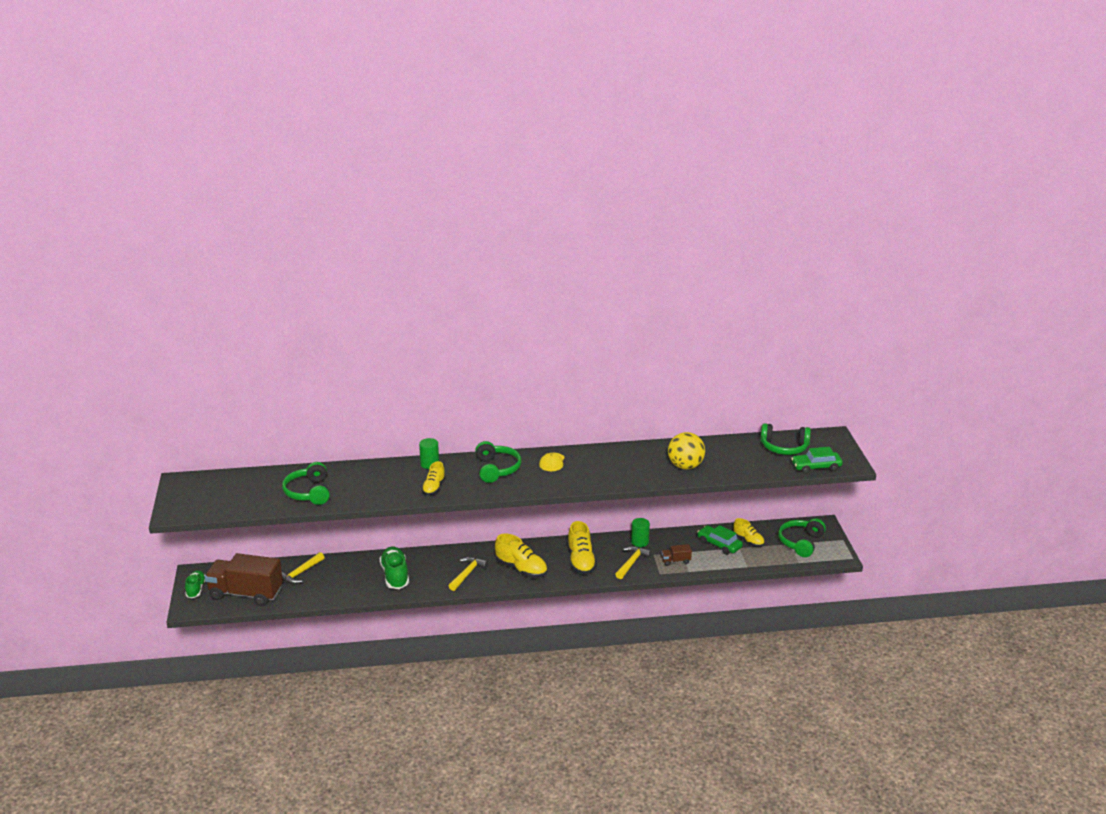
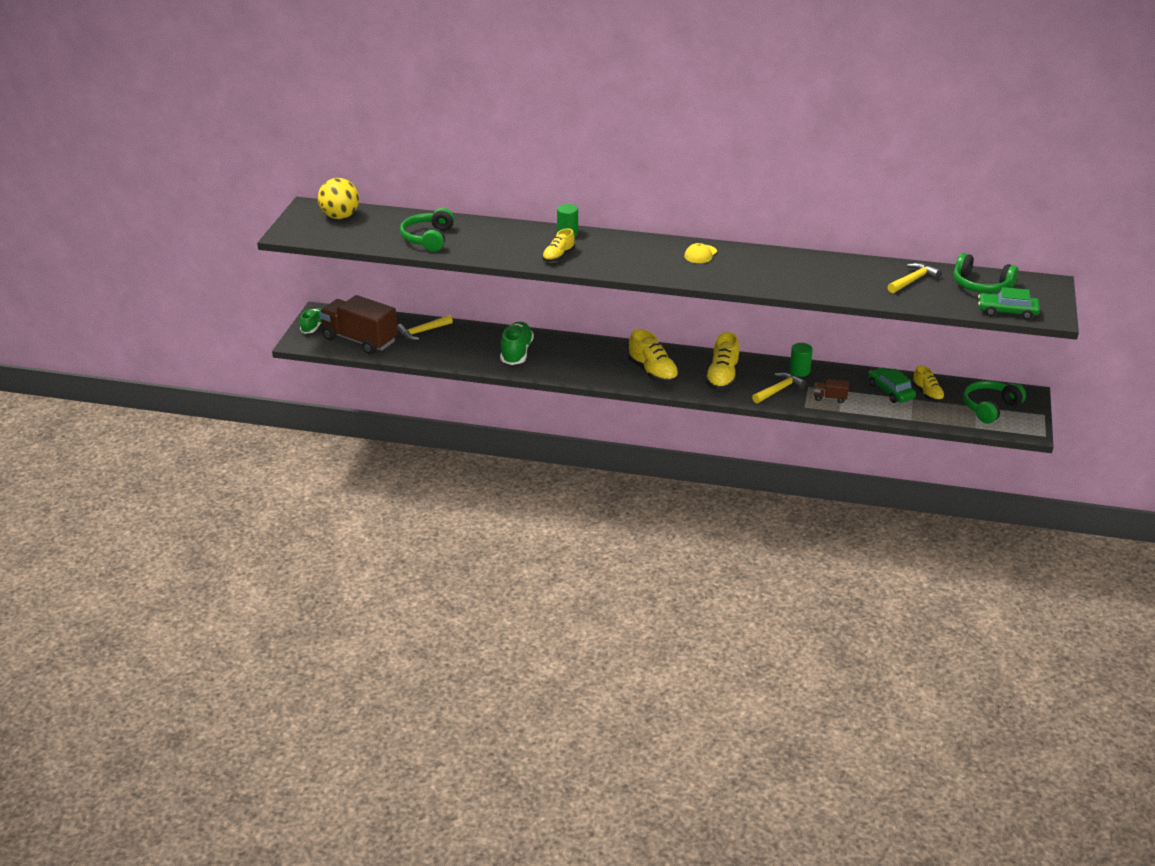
camera: 20 degrees right, 5 degrees up
(467, 574) = (592, 366): yellow hammer -> yellow hammer (913, 280)
(496, 469) = (635, 250): green headphones -> none
(685, 466) = (850, 284): yellow ball -> yellow ball (340, 217)

